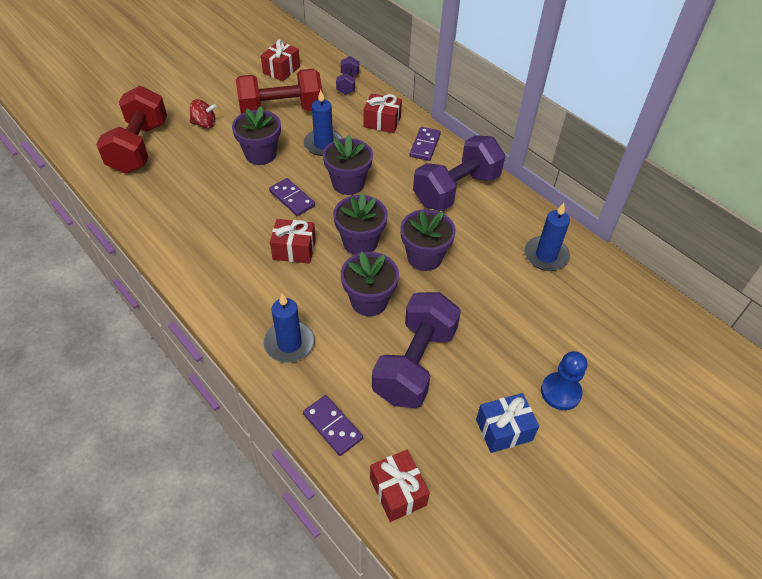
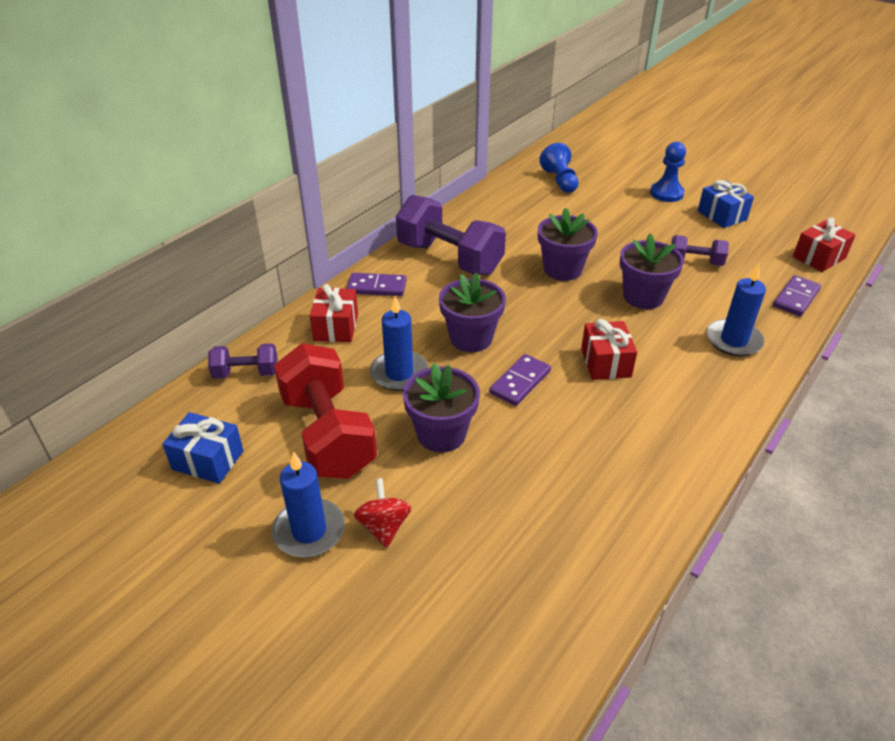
camera: 100 degrees left, 10 degrees down
(139, 147) = (474, 606): red dumbbell -> none
(281, 70) = (208, 460): red gift -> blue gift
(360, 242) = (565, 314): purple flower pot -> none
(414, 364) = (695, 262): purple dumbbell -> purple dumbbell, size x0.50
(546, 255) = (520, 203): blue candle -> blue candle (309, 531)
(594, 299) = (560, 181): none -> blue pawn

